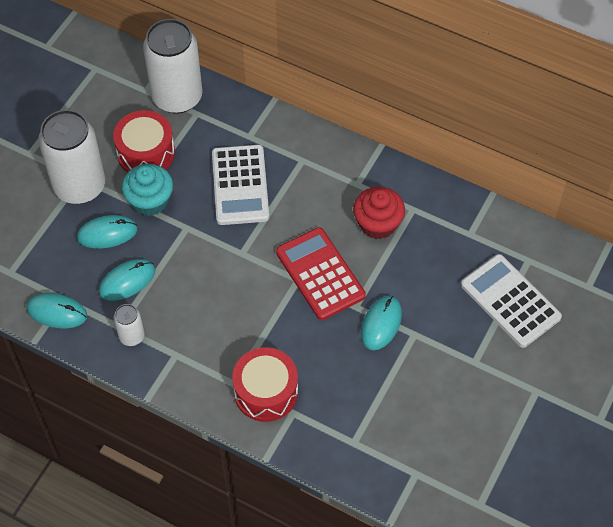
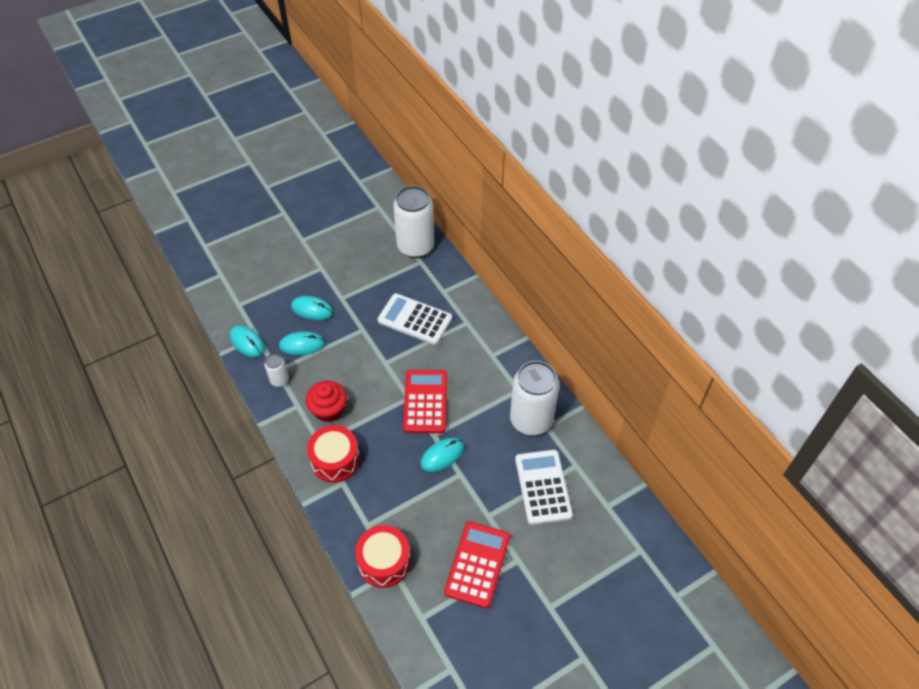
camera: 30 degrees right, 5 degrees down
(79, 186) = (317, 273): white can -> white can (531, 420)
(146, 153) = (371, 272): red drum -> red drum (384, 561)
(150, 201) = (352, 302): turquoise cupcake -> none
(240, 185) = (415, 319): white calculator -> white calculator turned 90 degrees clockwise
(378, 224) = (487, 388): red cupcake -> red cupcake (328, 409)
(499, 418) = (477, 564): none -> red calculator

